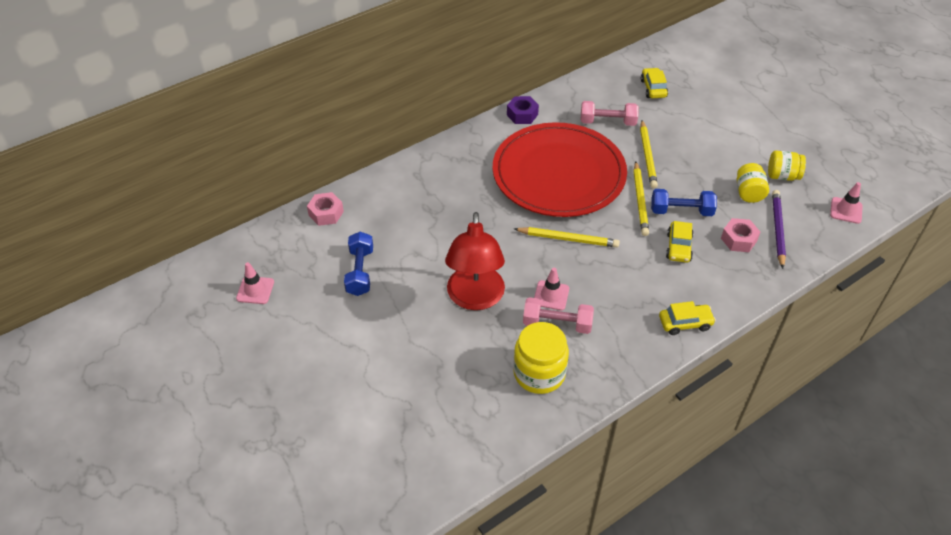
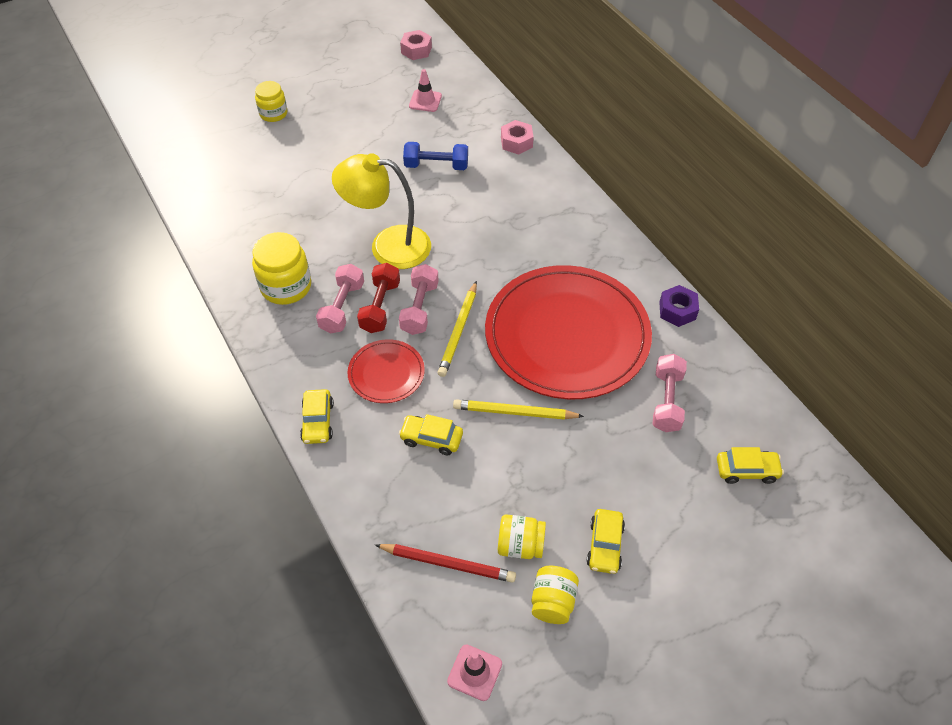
camera: 95 degrees right, 5 degrees up
(266, 436) = (273, 114): none -> yellow jar
(475, 298) = (388, 246): red lamp -> yellow lamp
(548, 267) = (419, 308): none -> pink dumbbell
(551, 295) = (380, 306): pink traffic cone -> red dumbbell
(623, 282) = (386, 373): none -> red plate
(647, 156) = (597, 435): yellow pencil -> none
(681, 211) = (492, 454): blue dumbbell -> none
(732, 152) = (605, 545): none -> yellow car
(738, 239) = (435, 510): pink nut -> pink nut (416, 50)
(777, 229) = (448, 563): purple pencil -> red pencil

